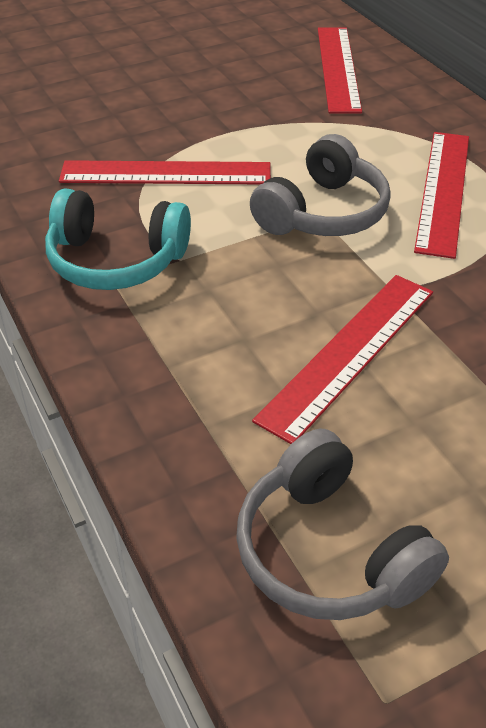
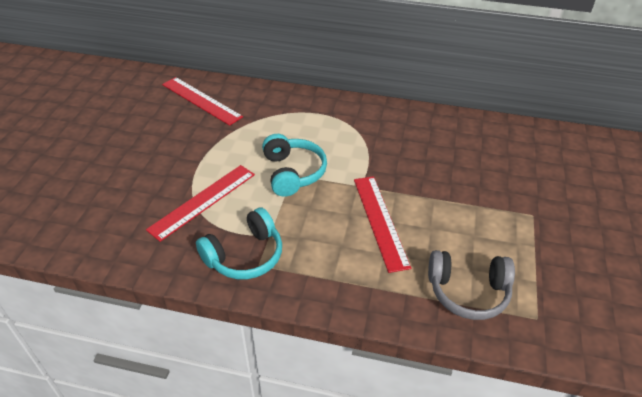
camera: 50 degrees left, 0 degrees up
(323, 213) = (293, 173): grey headphones -> turquoise headphones
(443, 191) = (321, 132): red ruler -> none

